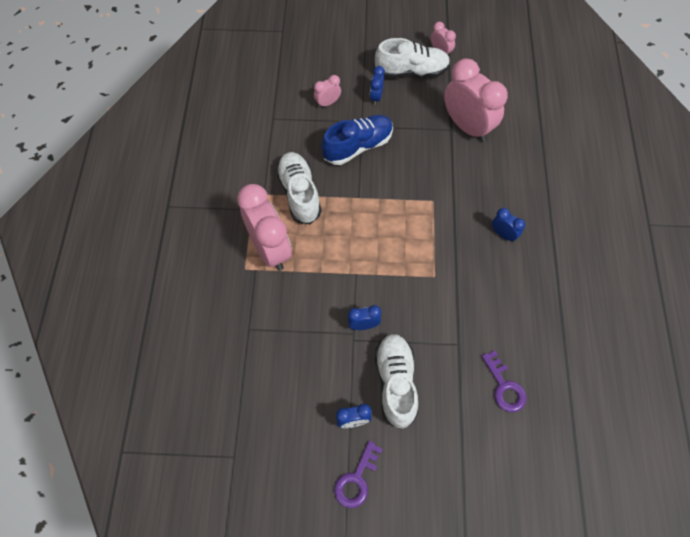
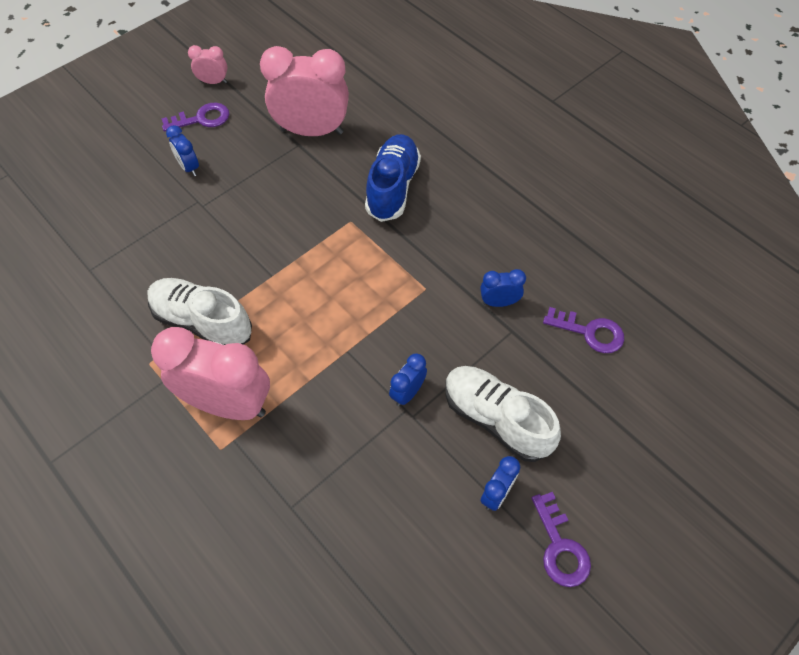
camera: 45 degrees left, 5 degrees down
(327, 103) = (140, 209): pink clock -> none
(358, 146) = (219, 228): blue shoe -> blue shoe (392, 187)
(411, 71) = (202, 119): white shoe -> purple key
(503, 234) = (446, 201): blue clock -> blue clock (499, 302)

